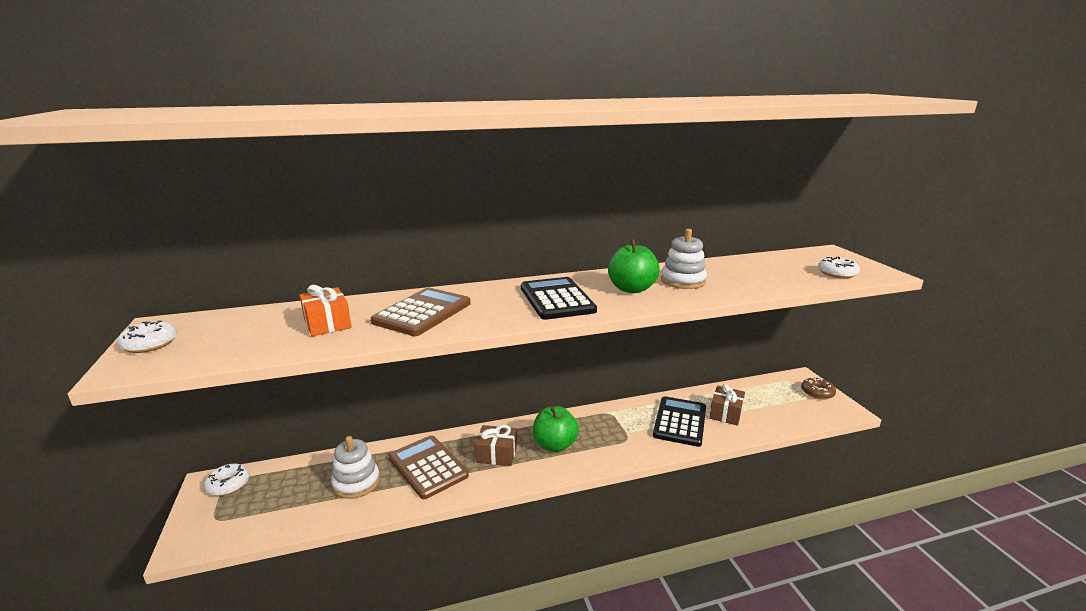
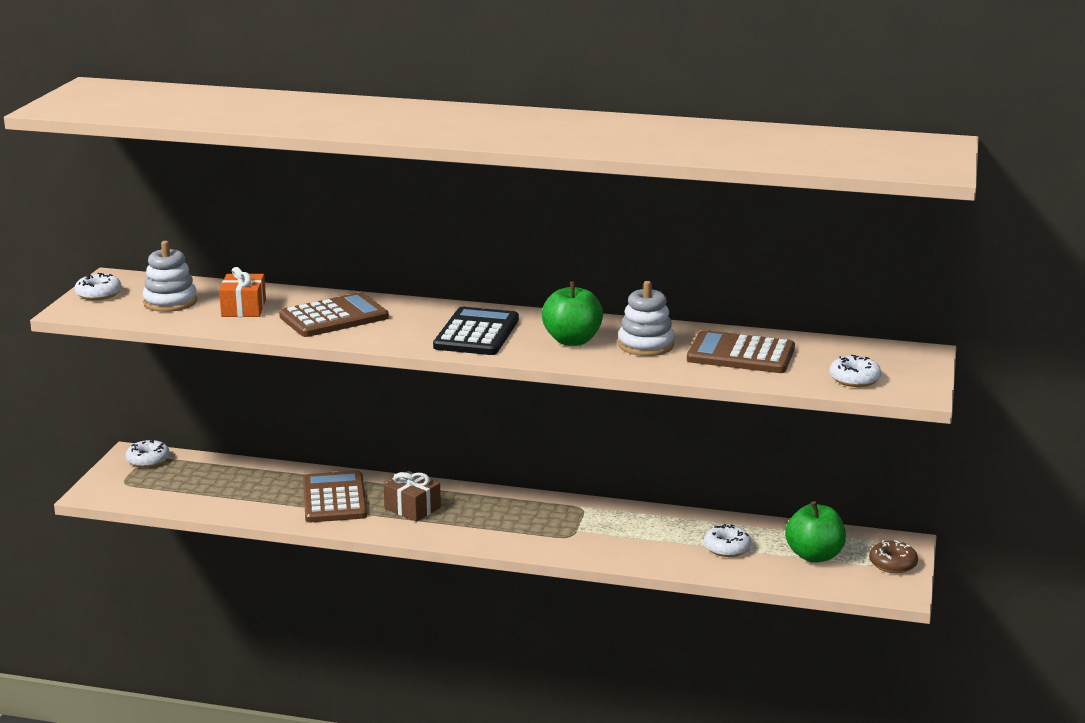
camera: 30 degrees right, 0 degrees up
(356, 482) = (258, 491): white stacking toy -> white stacking toy (170, 302)
(555, 445) = (482, 518): green apple -> green apple (814, 556)
(680, 422) = (656, 539): black calculator -> none
(725, 413) = (727, 548): brown gift -> white donut
(747, 273) = (740, 354): none -> brown calculator

